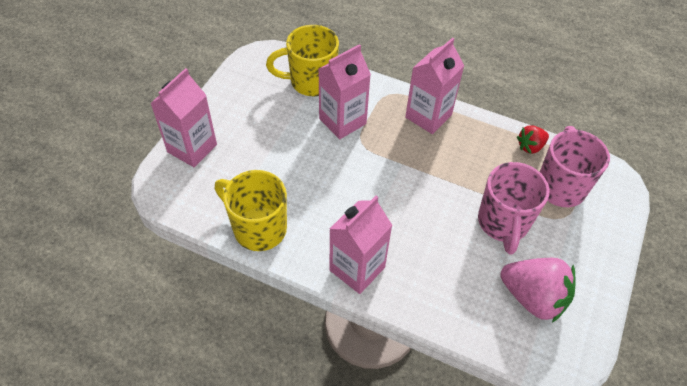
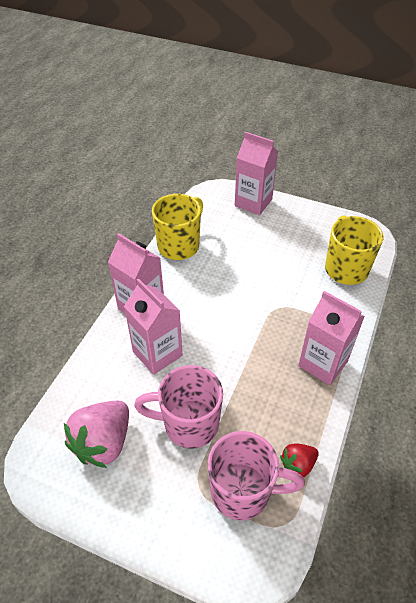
camera: 90 degrees right, 5 degrees down
(342, 121) = (301, 293): pink carton -> pink carton (157, 353)
(530, 146) = (298, 465): red strawberry -> red strawberry turned 90 degrees counterclockwise

